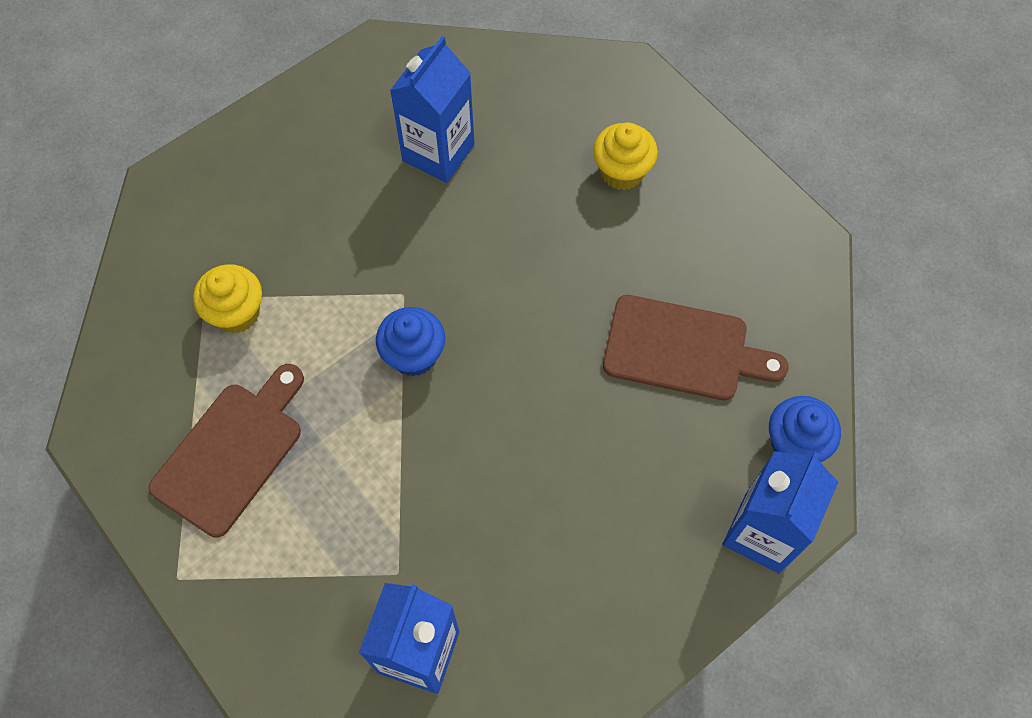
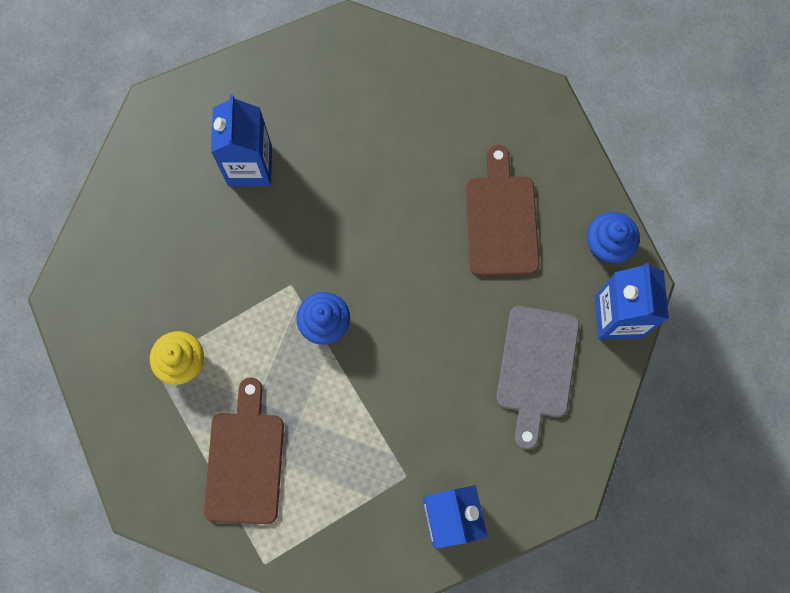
camera: 30 degrees left, 10 degrees up
(622, 172) = (387, 112): yellow cupcake -> none
(627, 537) = (536, 368): none -> grey cutting board
(683, 349) = (501, 220): brown cutting board -> brown cutting board turned 75 degrees counterclockwise

